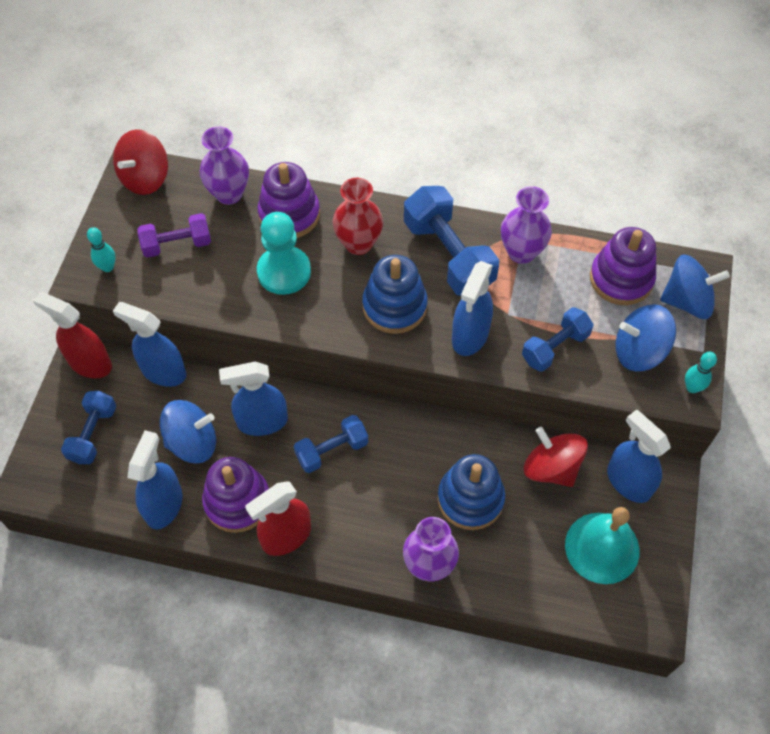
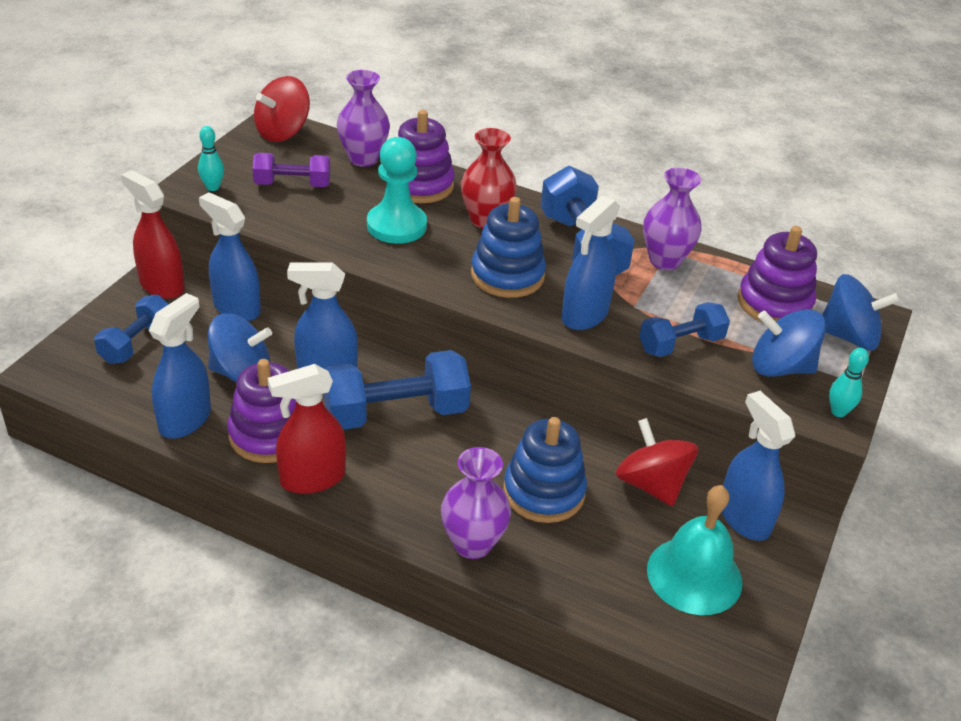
camera: 10 degrees right, 20 degrees down
(331, 450) = (395, 413): blue dumbbell -> blue dumbbell, size x1.65

